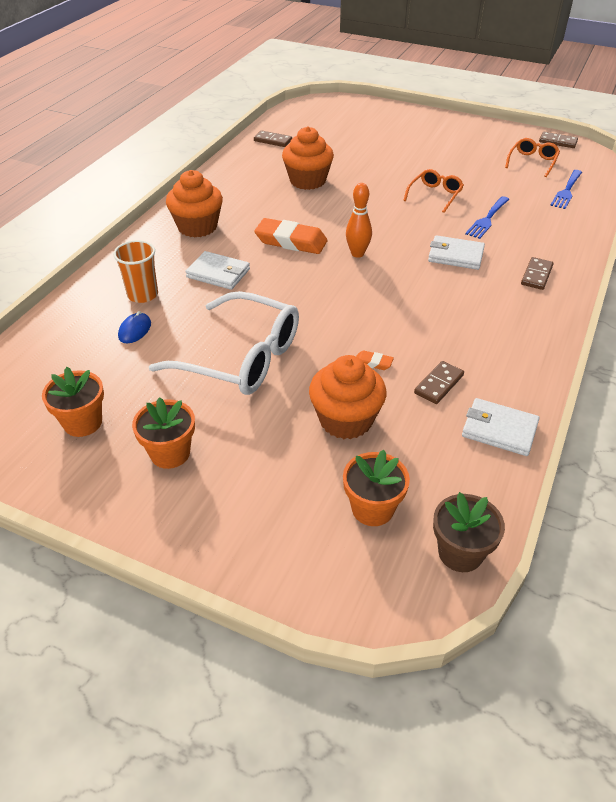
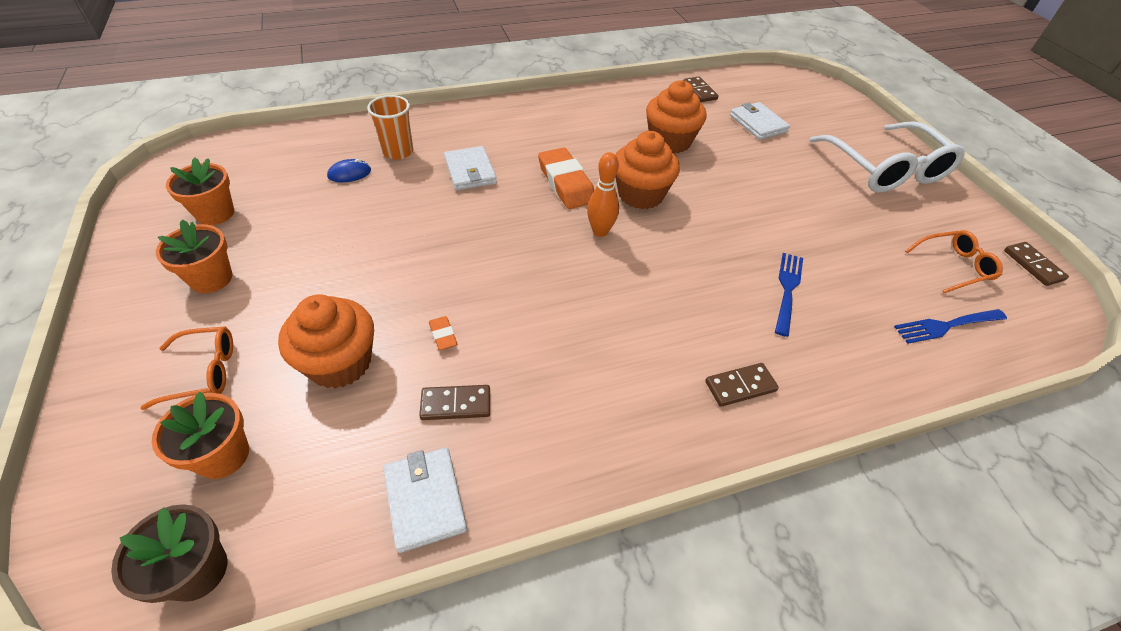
camera: 45 degrees right, 5 degrees up
(197, 227) = (520, 126): orange cupcake -> orange cupcake (640, 194)
(241, 357) = (369, 247): white glasses -> white glasses (885, 169)
(435, 195) = (770, 229): orange glasses -> orange glasses (203, 372)
(455, 255) = (688, 300): white wallet -> white wallet (758, 124)
(487, 219) = (787, 289): blue fork -> blue fork turned 120 degrees clockwise

